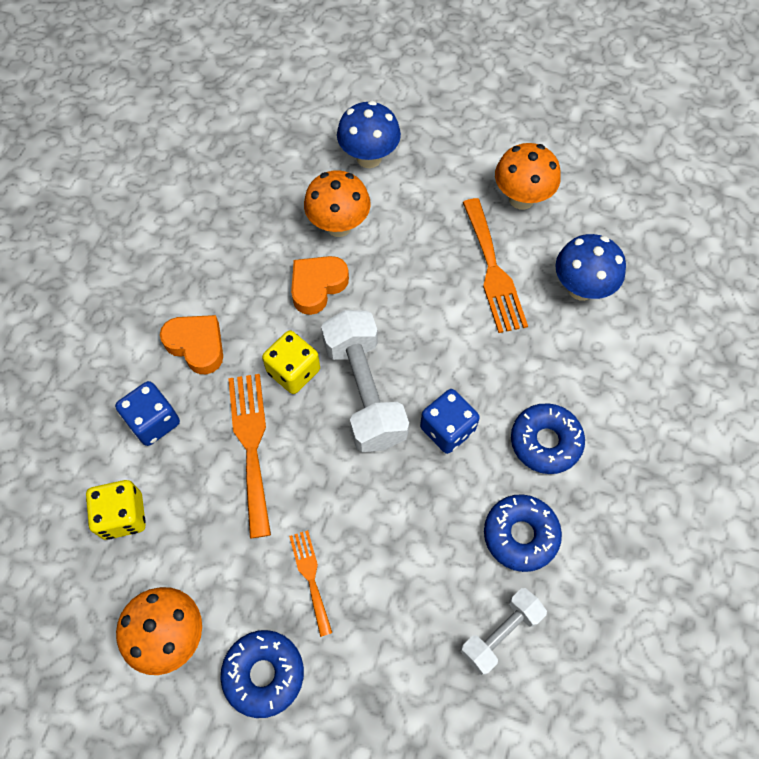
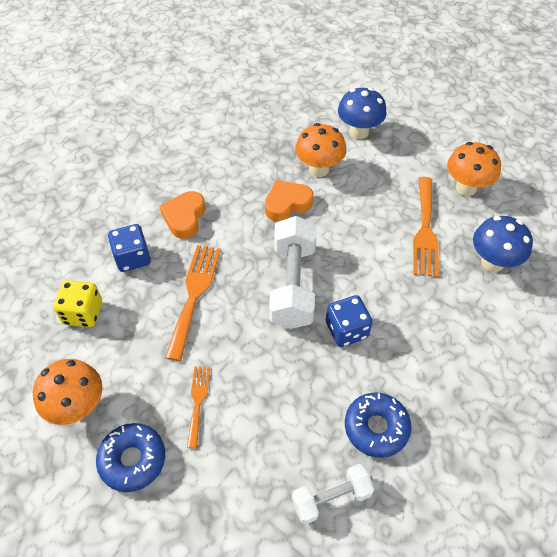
camera: 20 degrees right, 10 degrees down
(196, 345) = (184, 218): orange heart -> orange heart turned 135 degrees counterclockwise
(293, 371) = (246, 255): yellow dice -> none
(545, 442) = (423, 364): blue donut -> none

